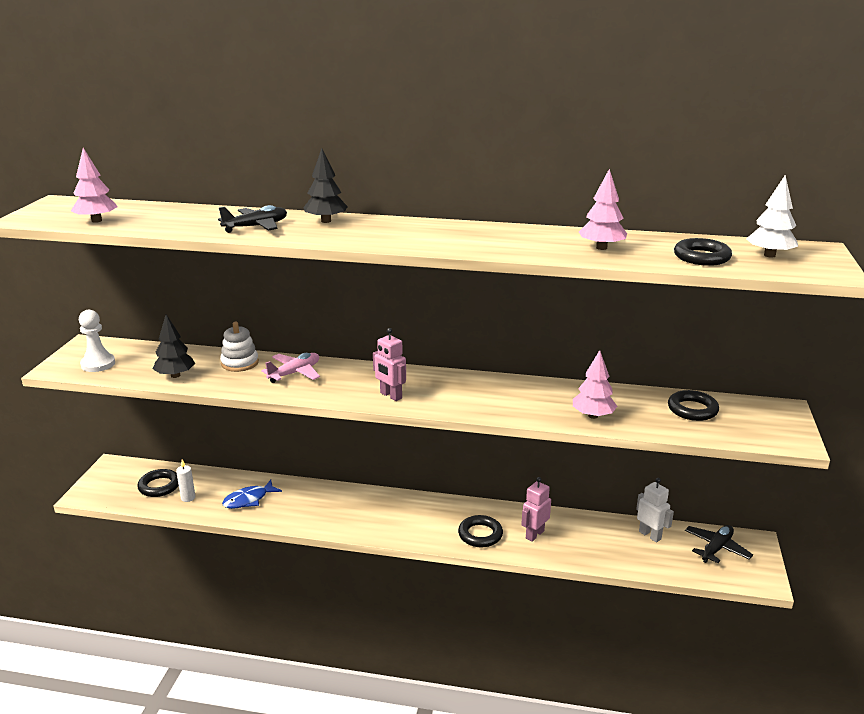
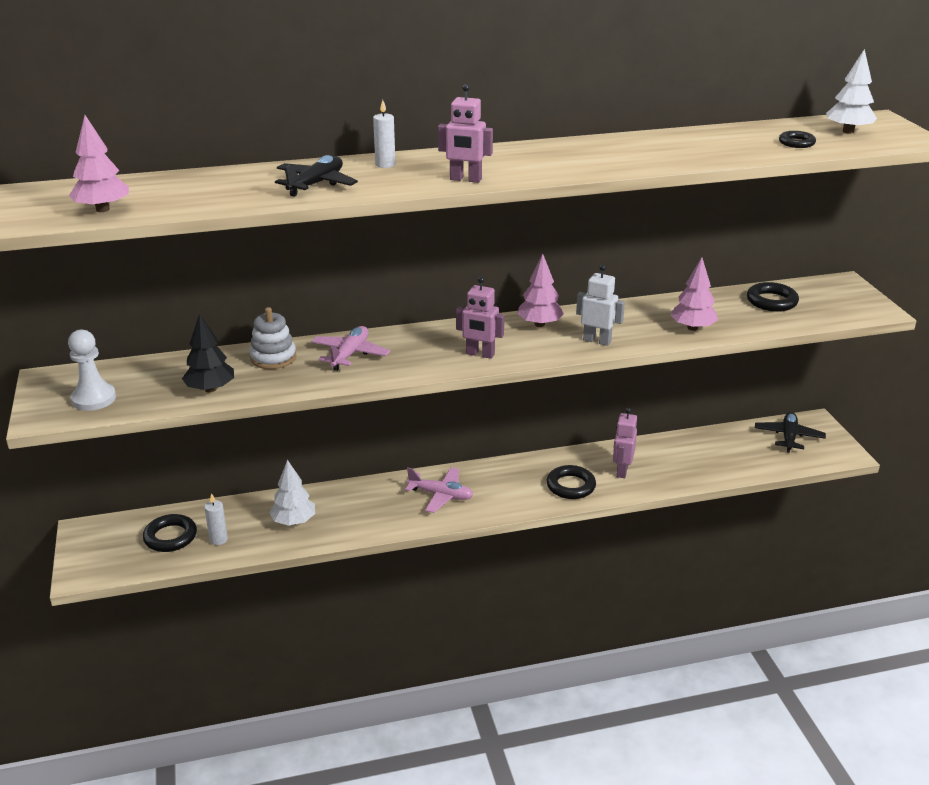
camera: 25 degrees left, 5 degrees up
(248, 500) = (294, 521): blue fish -> white tree
(326, 221) = (385, 164): black tree -> white candle
(368, 241) = (465, 179): none -> pink robot
(370, 511) = (441, 495): none -> pink plane
(601, 248) = (700, 148): pink tree -> pink tree (539, 324)
(650, 535) = (724, 441): white robot -> white robot (597, 341)
(701, 257) = (796, 143): black ring -> black ring, size x0.63

